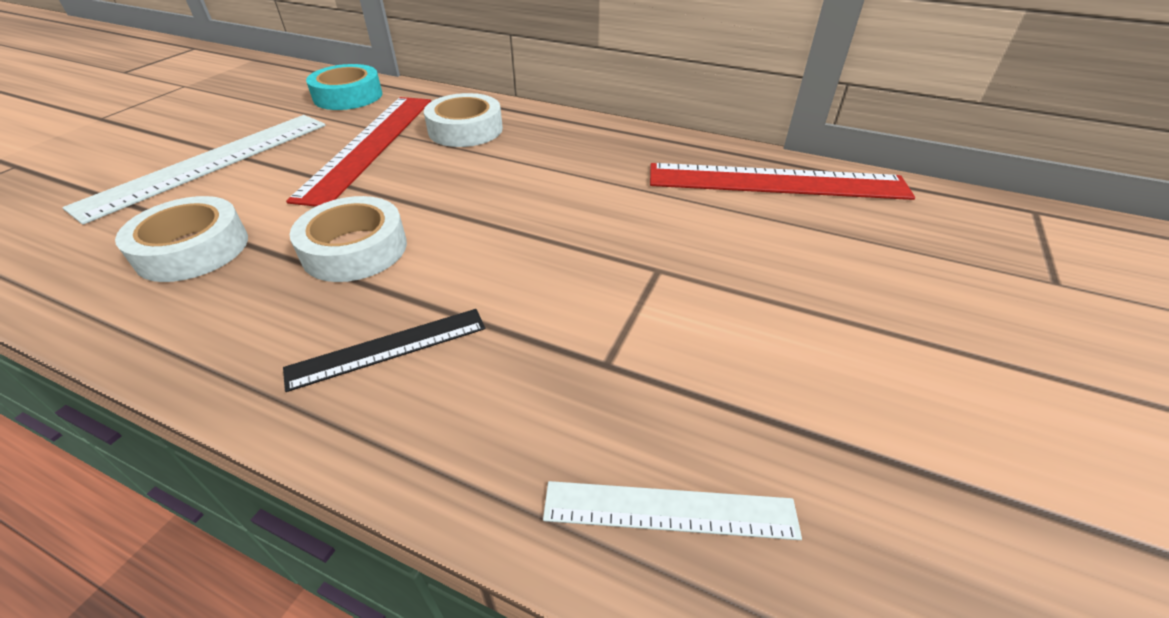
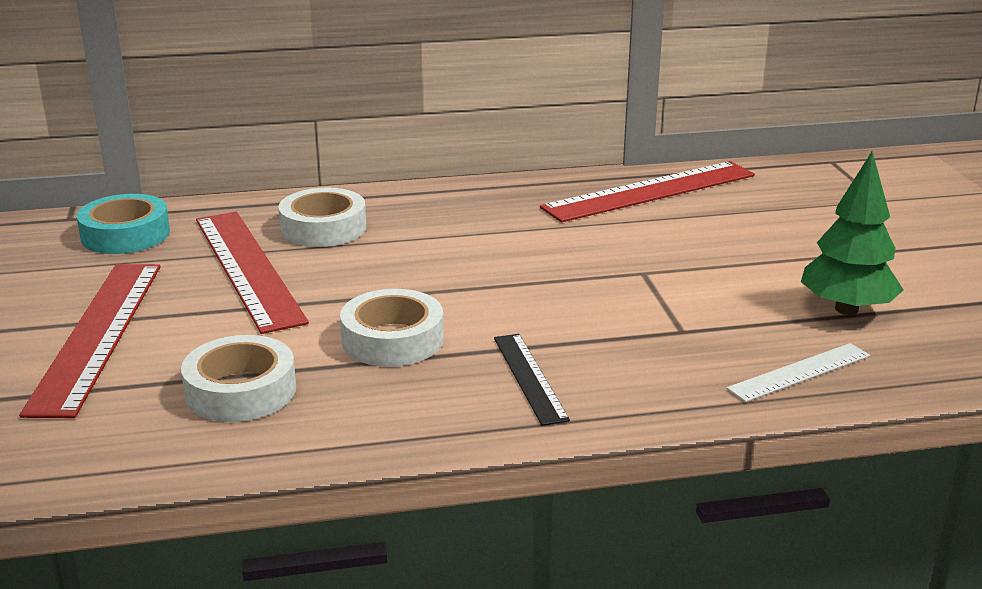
camera: 35 degrees left, 15 degrees down
(210, 163) = (98, 334): white ruler -> red ruler
(388, 348) = (529, 377): black ruler -> black ruler turned 45 degrees counterclockwise
(848, 433) = (846, 309): none -> green tree

